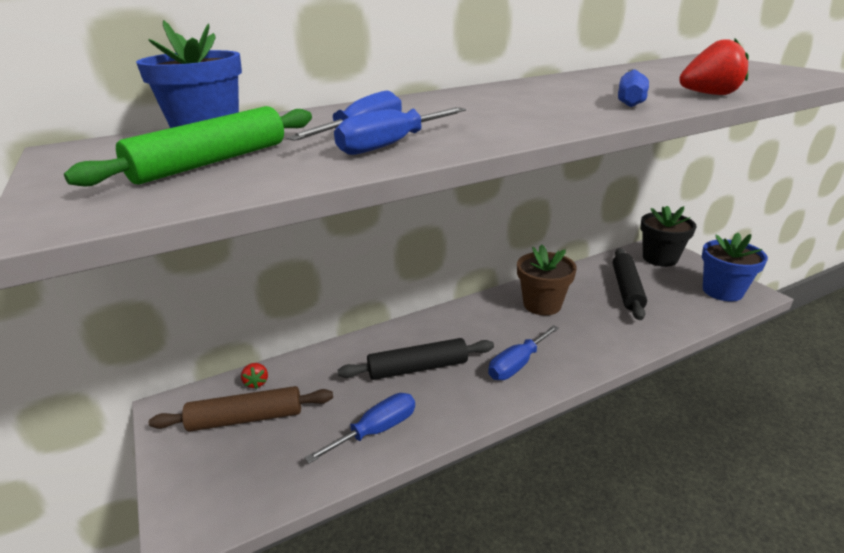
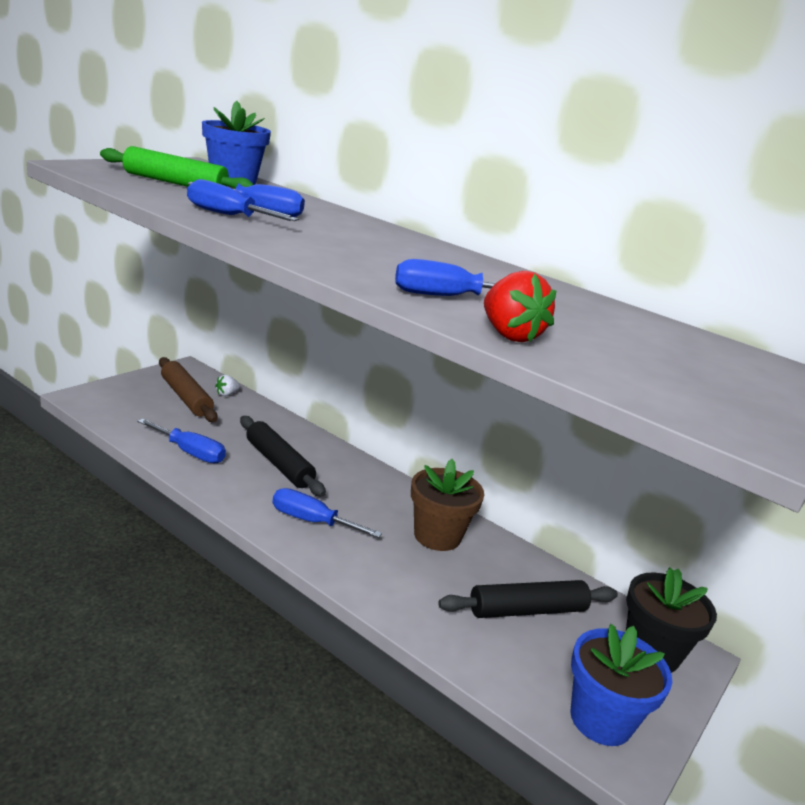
camera: 60 degrees right, 5 degrees down
(256, 382) = (227, 394): red strawberry -> white strawberry

